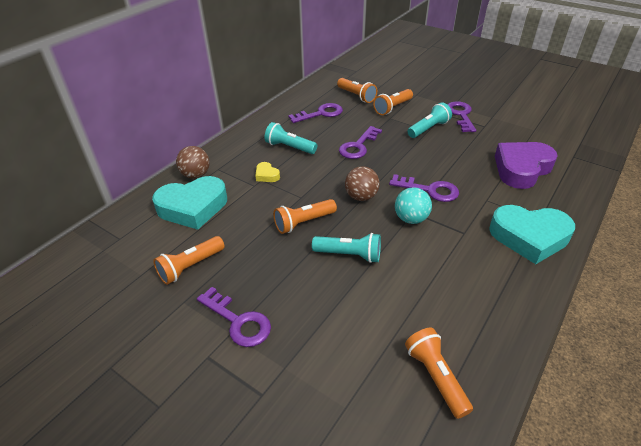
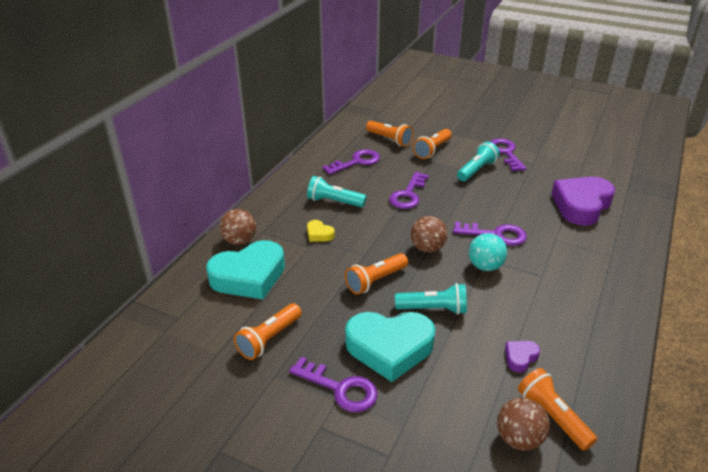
camera: 10 degrees left, 5 degrees down
(395, 395) = (519, 438): none -> brown ball
(420, 312) = (520, 357): none -> purple heart
(529, 237) = (606, 273): turquoise heart -> turquoise heart (389, 348)

